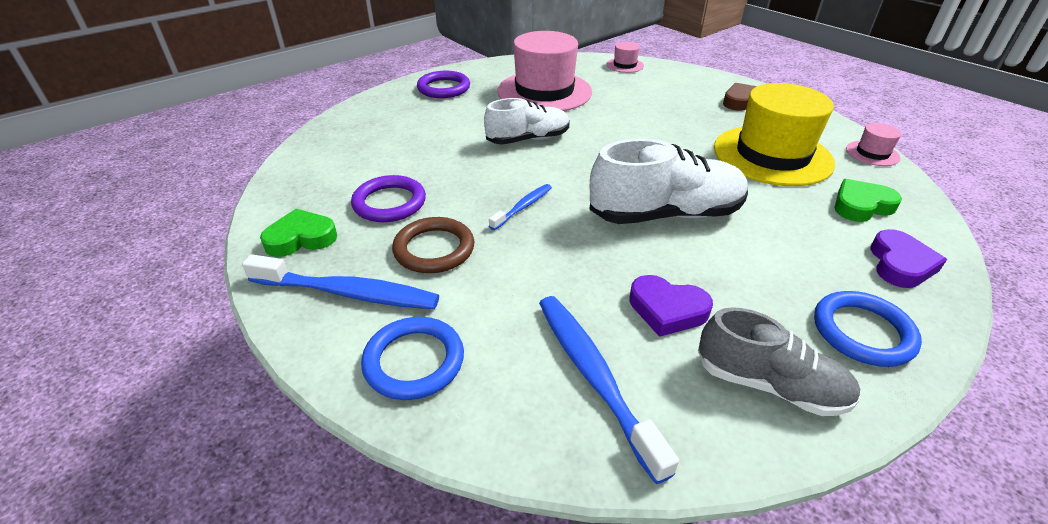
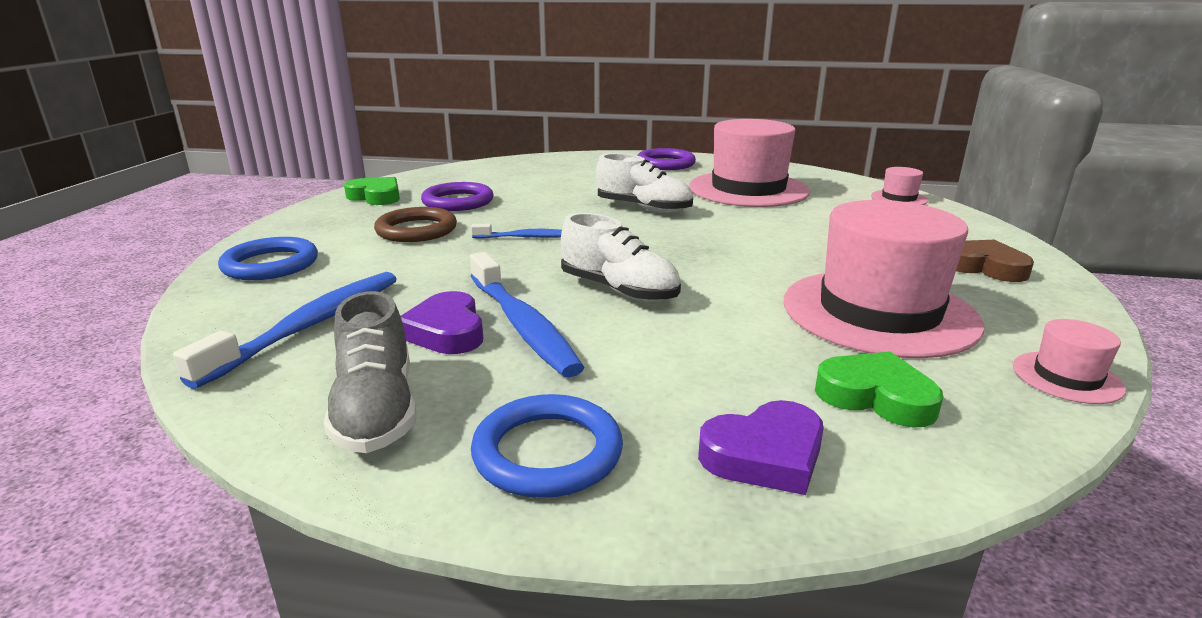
camera: 50 degrees right, 15 degrees down
(348, 293) = (329, 226): blue toothbrush -> blue toothbrush (522, 325)
(665, 214) = (619, 290): white shoe -> white shoe, size x0.67
(772, 155) = (879, 312): yellow hat -> pink hat

